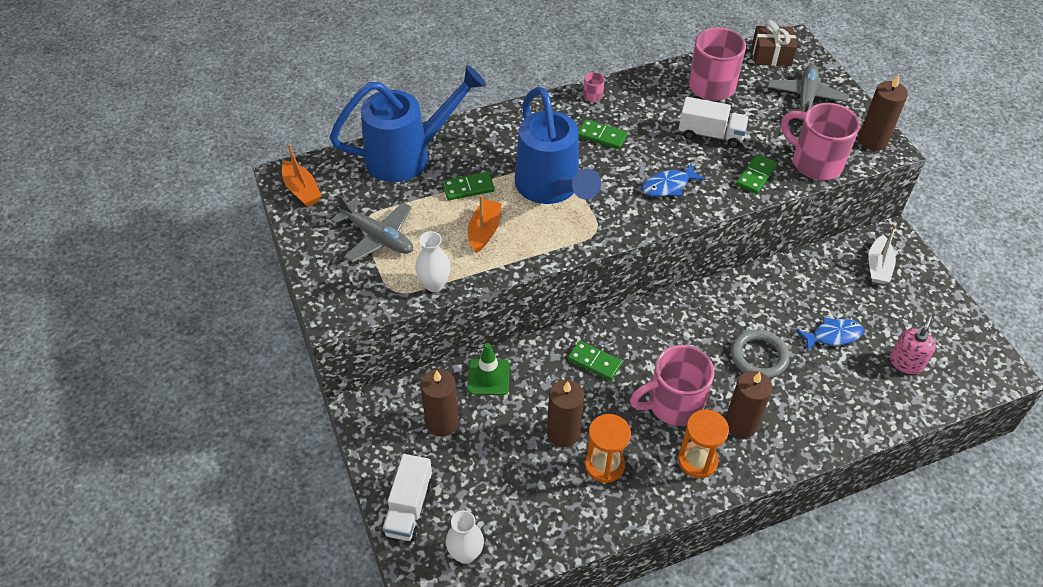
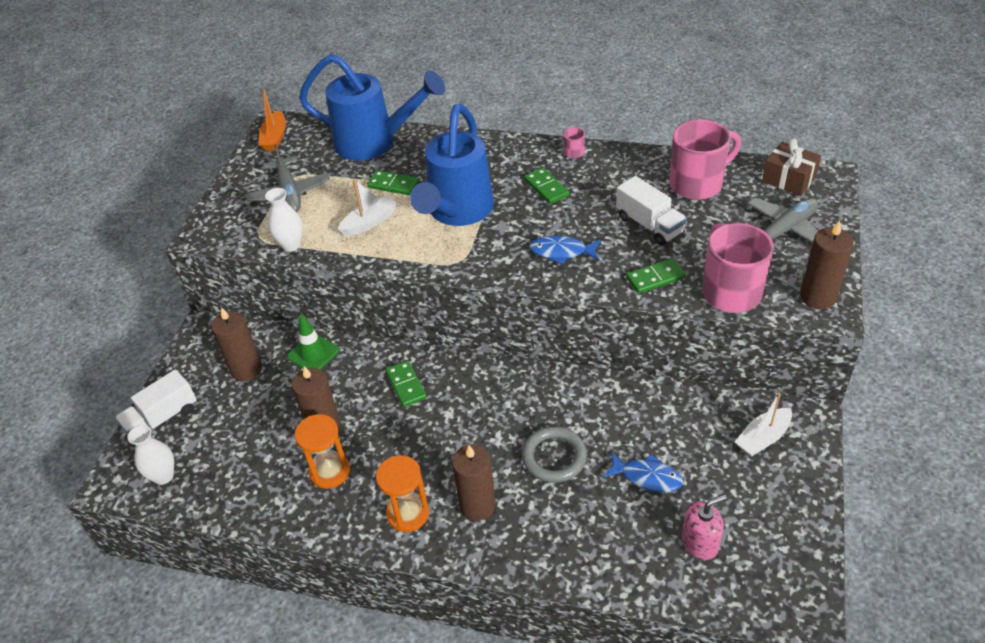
camera: 40 degrees right, 5 degrees down
(484, 231) = (370, 222): orange boat -> white boat
(673, 404) = (435, 455): pink mug -> none

